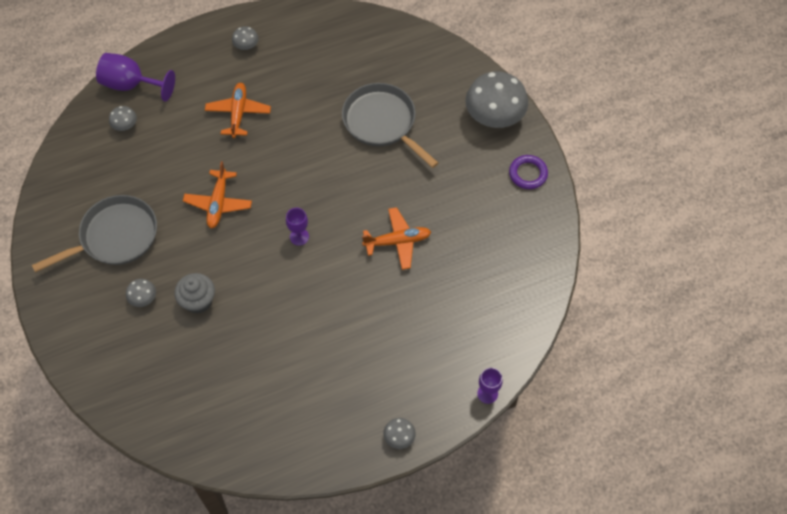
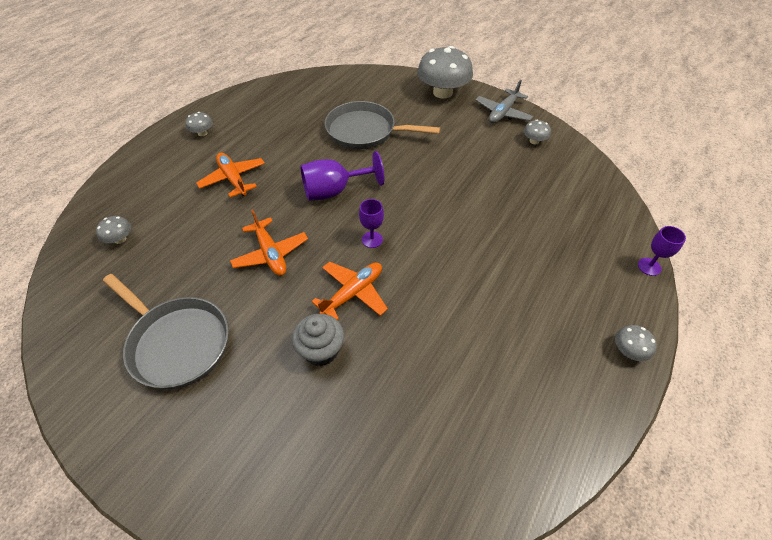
camera: 35 degrees left, 10 degrees down
(115, 237) = (177, 342): grey pan -> grey pan turned 105 degrees clockwise
(131, 85) = (104, 205): purple goblet -> purple goblet (334, 191)
(143, 298) = (256, 385): grey mushroom -> grey mushroom (534, 141)
(397, 241) = (458, 199): orange plane -> orange plane (353, 293)
(528, 174) = (503, 113): purple ring -> grey plane

